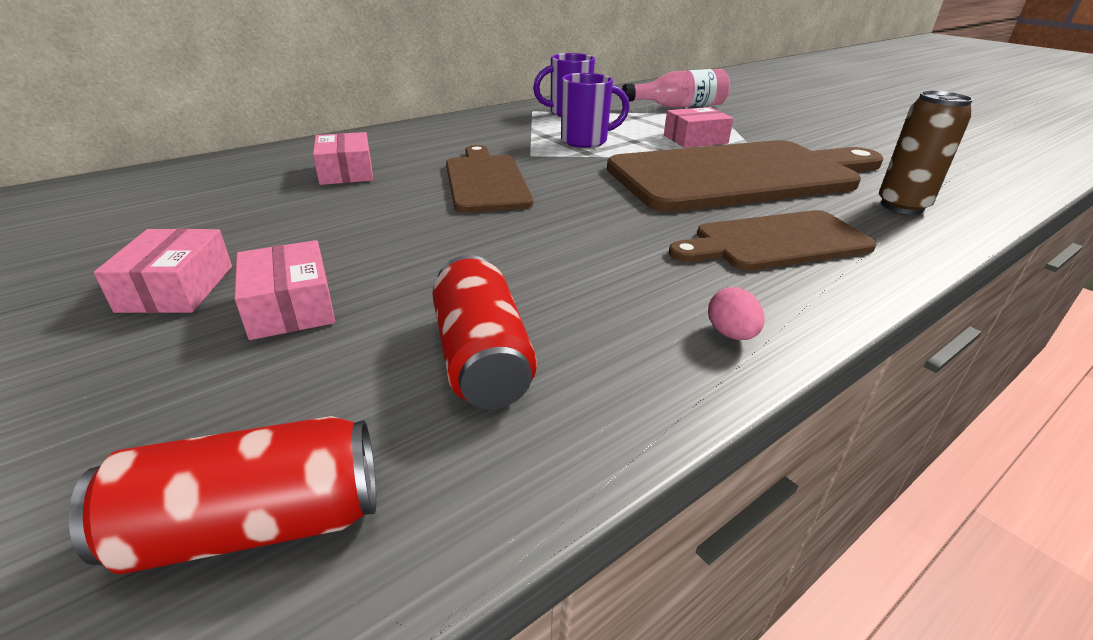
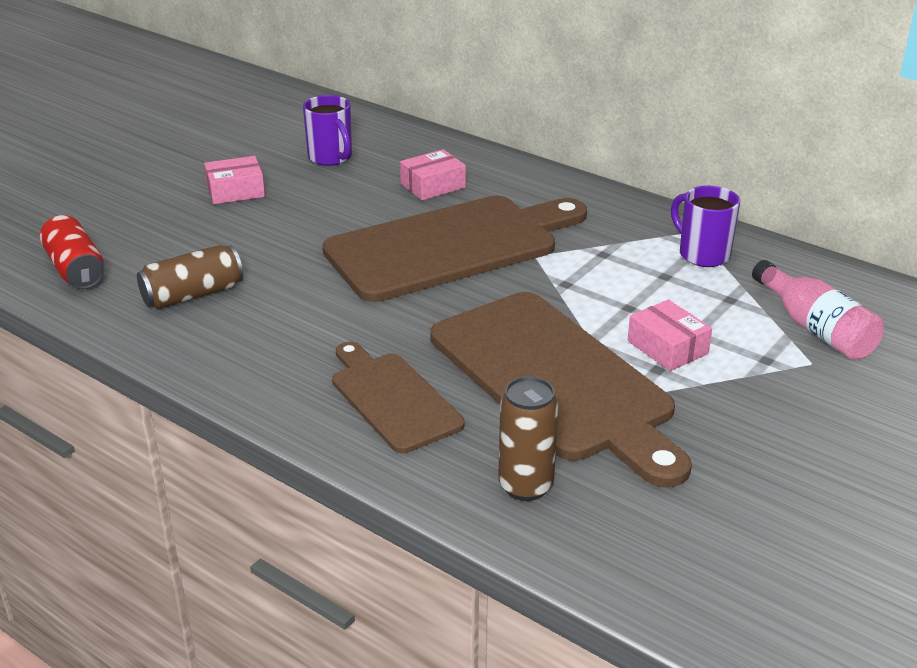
camera: 75 degrees right, 0 degrees up
(290, 307) = (227, 228): pink box -> none
(481, 357) = (193, 295): red can -> brown can
(486, 181) = (450, 246): brown cutting board -> brown cutting board, size x1.80
(586, 141) = (602, 279): purple mug -> purple mug (331, 158)
(731, 334) = (238, 377): pink egg -> none

